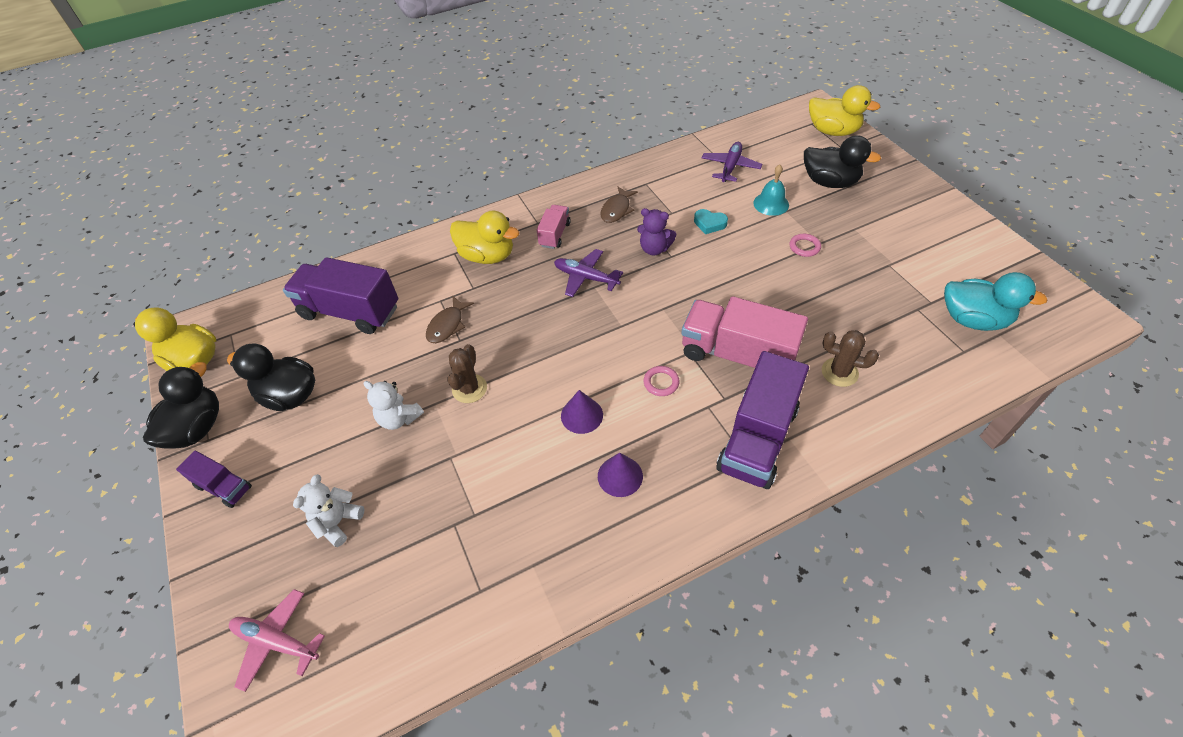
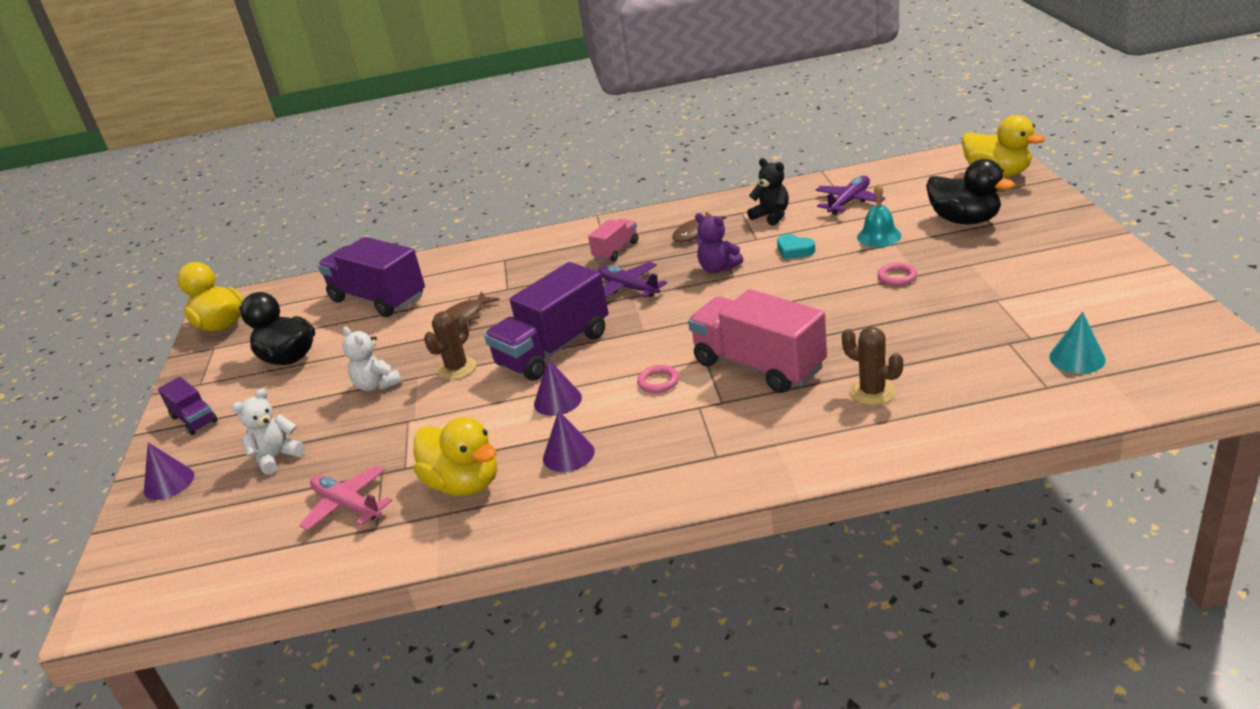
camera: 20 degrees right, 20 degrees down
(197, 428) = (196, 374): black duck -> none
(235, 572) = (169, 483): none -> purple cone
(276, 641) = (174, 537): pink plane -> pink plane (347, 505)
(487, 256) = (536, 264): yellow duck -> yellow duck (464, 484)
(673, 186) = (771, 216): none -> black teddy bear
(757, 438) = (739, 440): purple truck -> purple truck (553, 349)
(973, 319) = (1077, 358): turquoise duck -> turquoise cone

